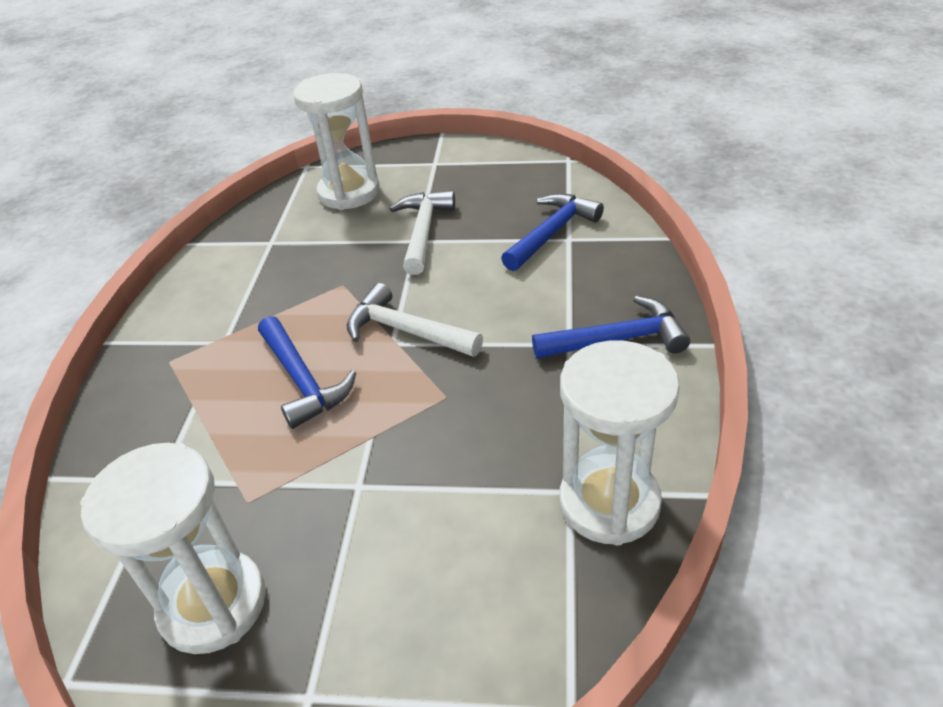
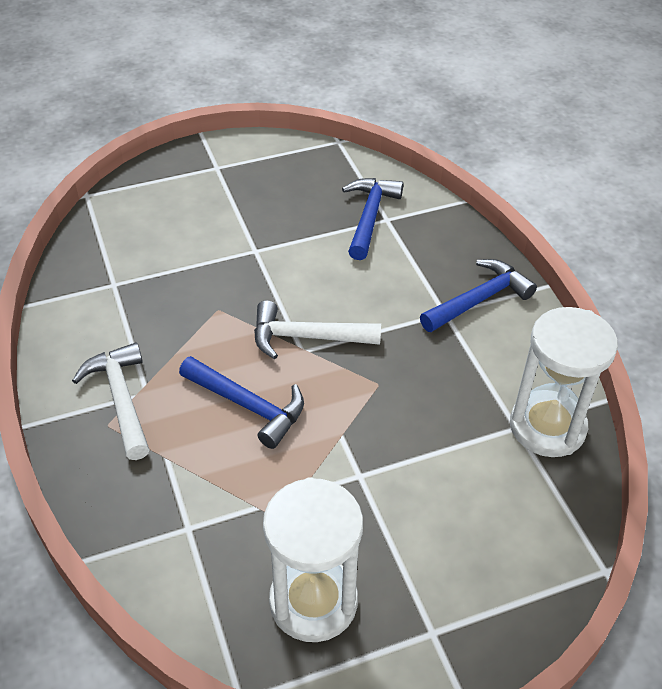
camera: 30 degrees left, 5 degrees up
(349, 193) = (154, 215): white hourglass -> none
(423, 231) = (255, 240): white hammer -> white hammer (121, 399)

